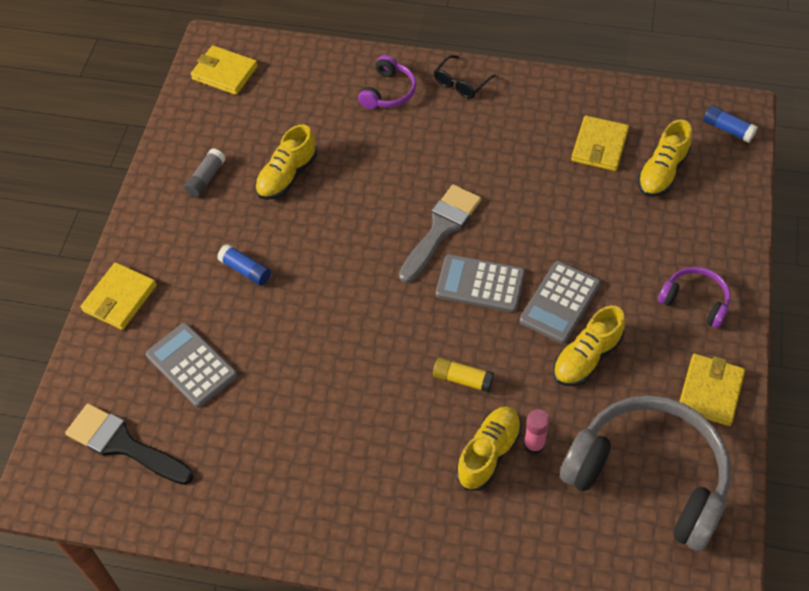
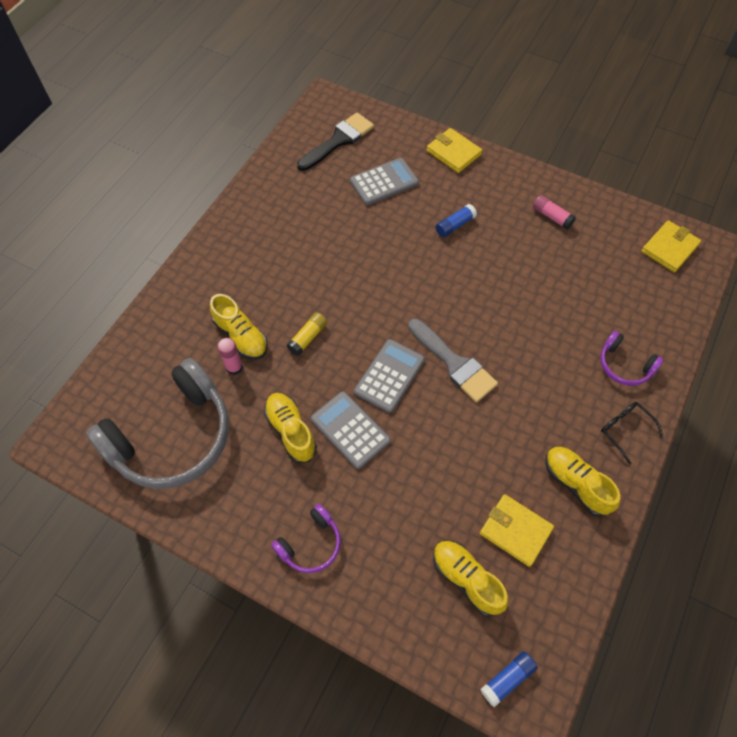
camera: 105 degrees right, 5 degrees up
(206, 178) = (552, 216): grey glue stick -> pink glue stick
(287, 176) = (541, 269): yellow shoe -> yellow shoe (576, 484)
(710, 391) = (220, 516): yellow wallet -> none

